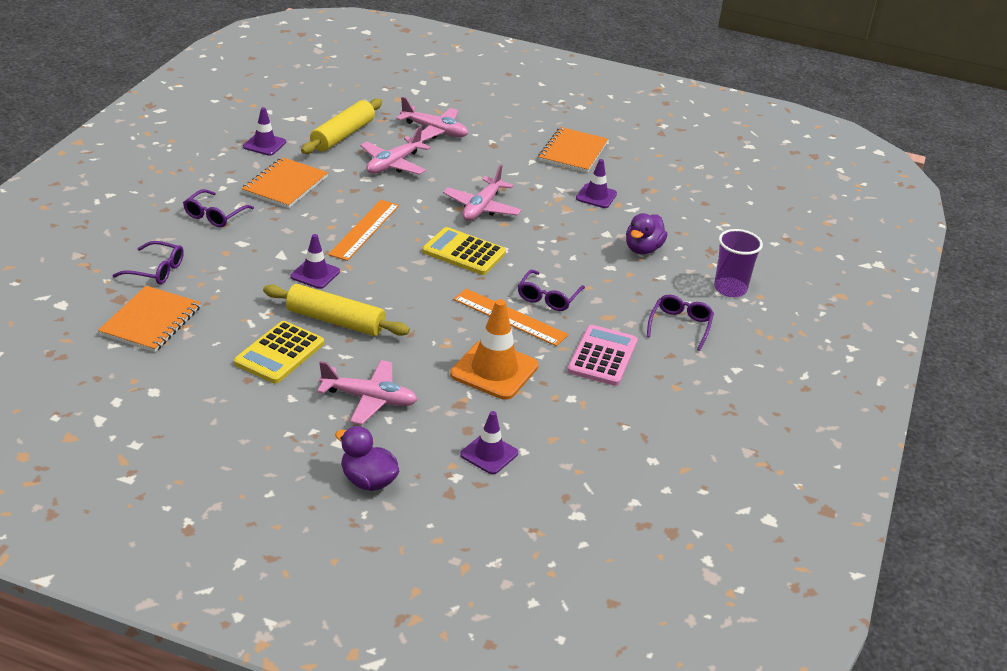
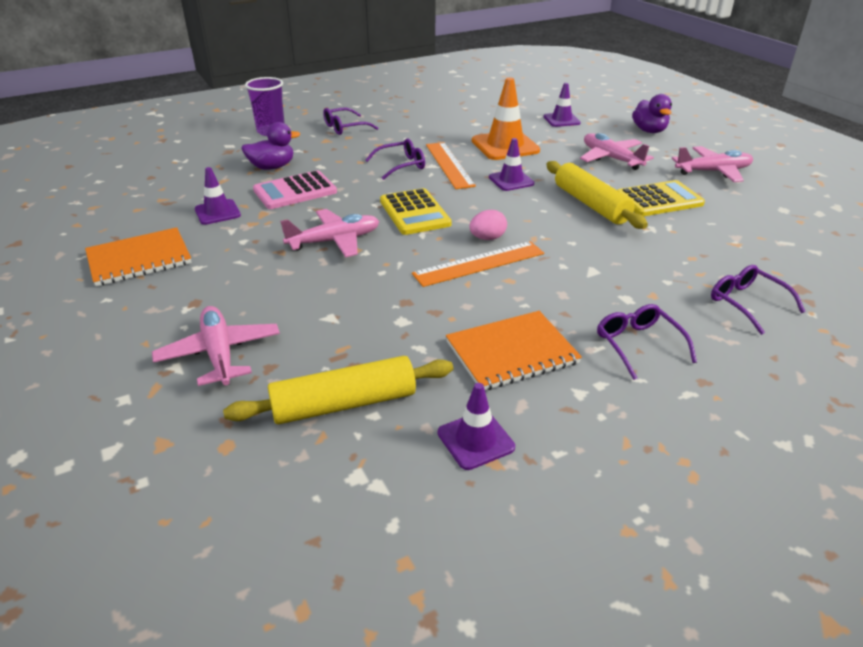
camera: 135 degrees left, 0 degrees up
(150, 321) = (770, 257): orange notebook -> none
(214, 215) = (638, 345): purple glasses -> purple glasses turned 90 degrees counterclockwise
(315, 274) = (574, 242): purple traffic cone -> purple traffic cone (511, 180)
(382, 252) = (487, 238): none -> pink egg
(393, 164) = (345, 325): pink plane -> pink plane (713, 171)
(602, 356) = (423, 131): pink calculator -> pink calculator (295, 191)

